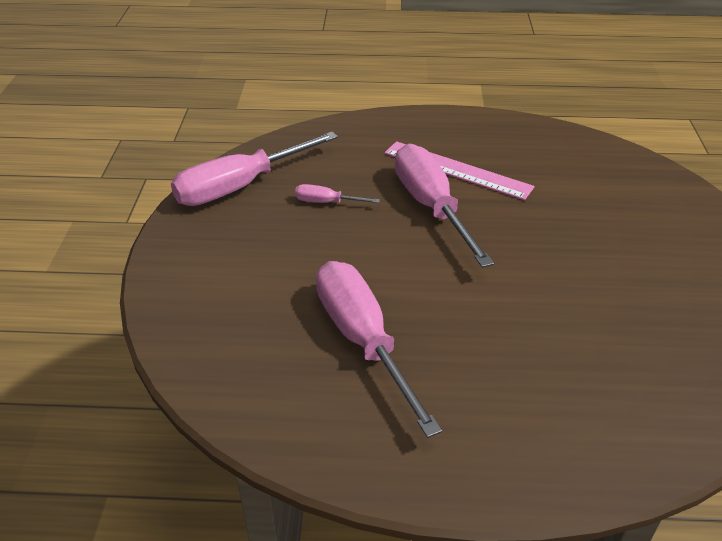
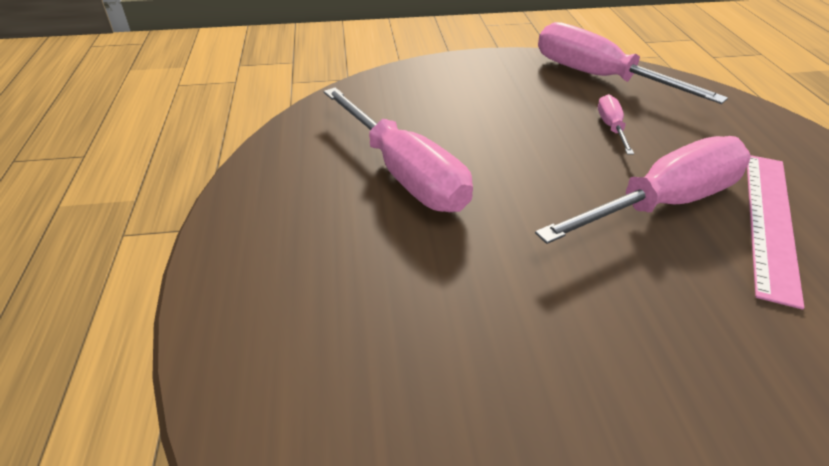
camera: 80 degrees right, 0 degrees up
(362, 340) = (405, 174): pink screwdriver -> pink screwdriver turned 90 degrees clockwise

